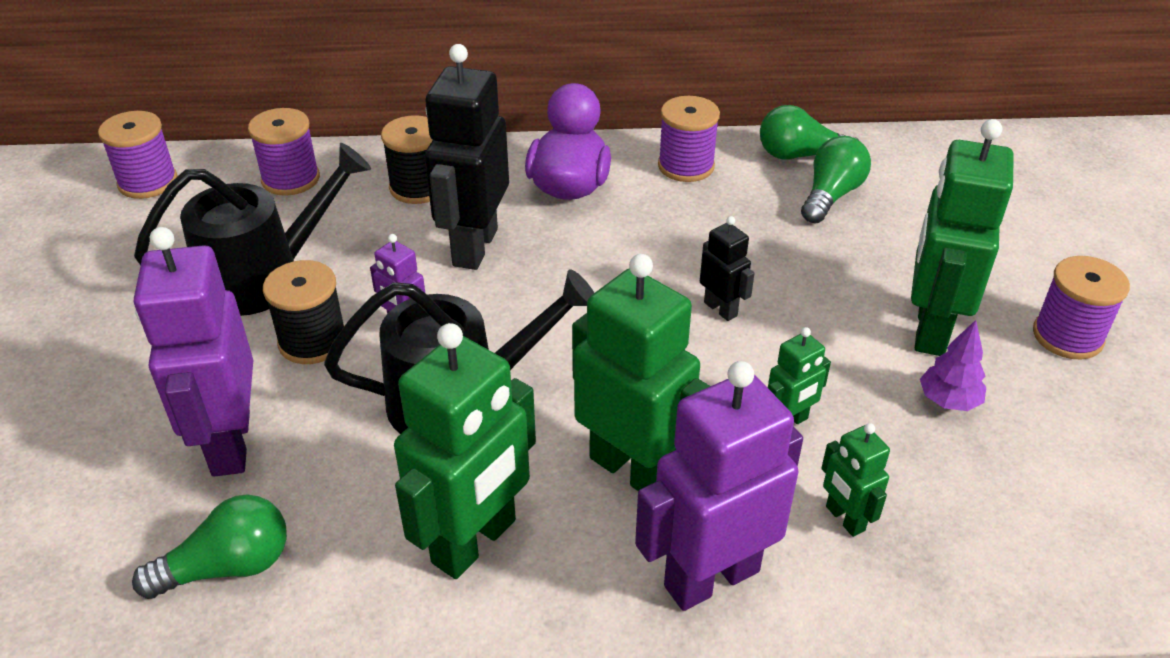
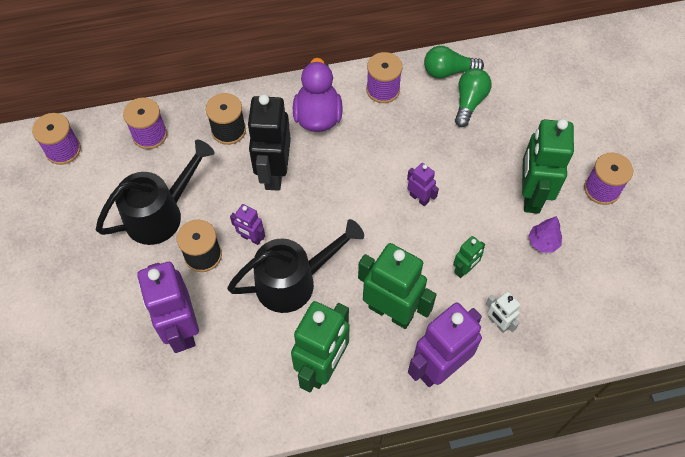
camera: 10 degrees left, 20 degrees up
(228, 567) = (206, 401): green light bulb -> none
(721, 309) = (419, 198): black robot -> purple robot
(844, 519) = (497, 323): green robot -> white robot

